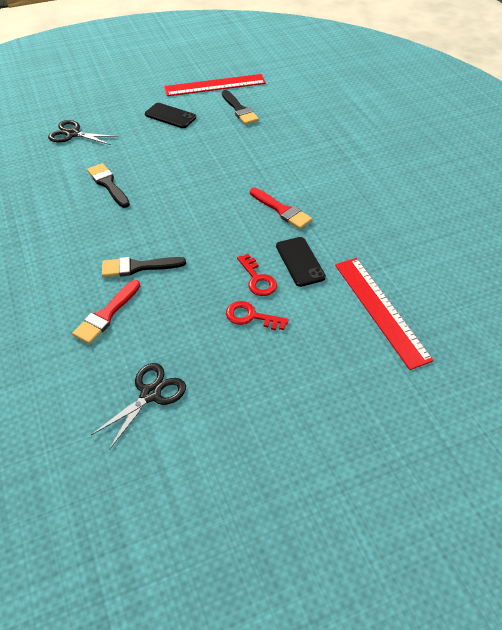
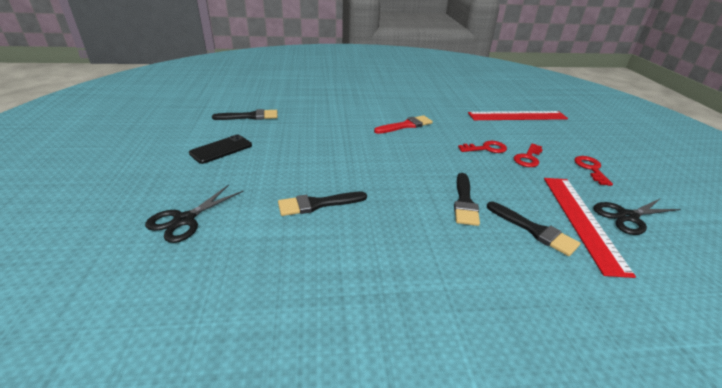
camera: 75 degrees left, 15 degrees down
(106, 314) = (534, 230): red brush -> black brush
(150, 394) = (627, 216): black scissors -> black scissors turned 75 degrees counterclockwise
(215, 85) = (193, 119): red ruler -> red ruler (582, 220)
(250, 377) = (591, 169): none -> red key
(300, 261) = (468, 130): black phone -> none

